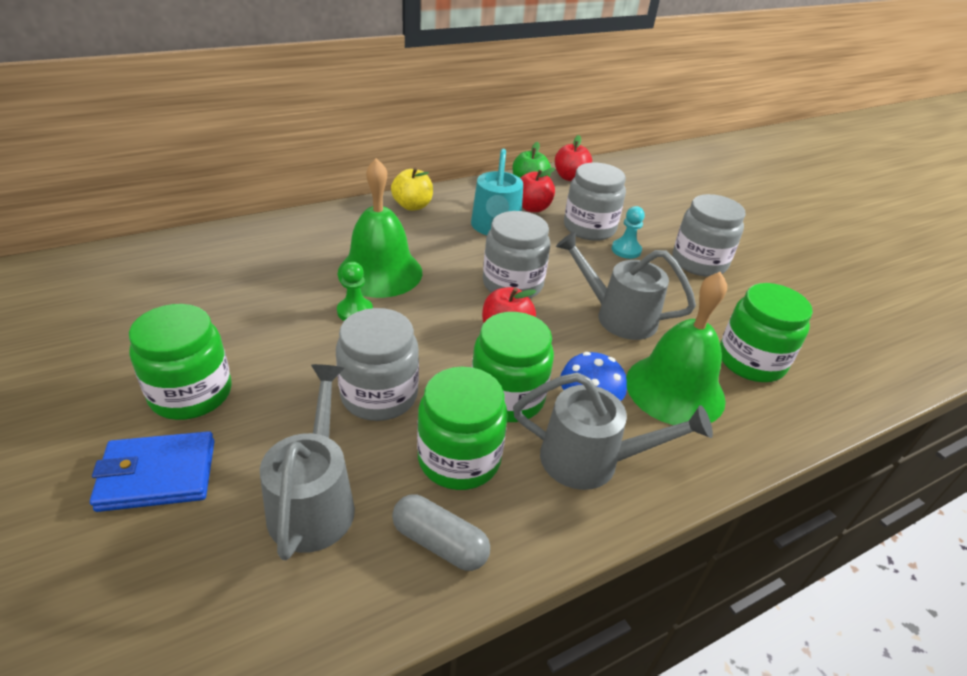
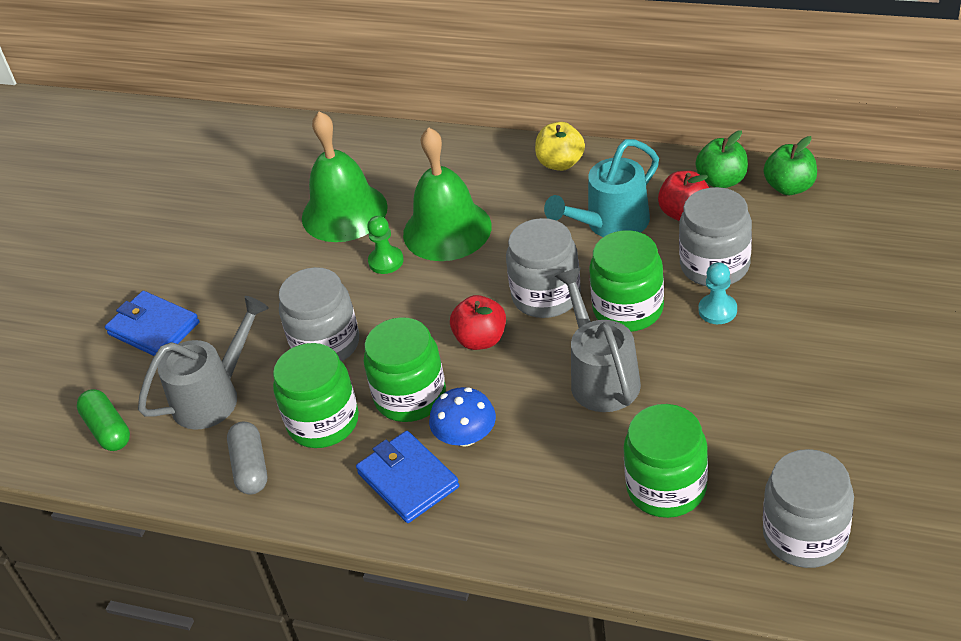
camera: 55 degrees right, 5 degrees up
(191, 393) = (218, 279): green jar -> green jar (628, 309)
(211, 617) = (107, 429): none -> green capsule
(570, 177) = (789, 187): red apple -> green apple
(592, 461) = (408, 480): grey watering can -> blue wallet
(675, 389) = (553, 469): green bell -> green bell (344, 212)
(699, 262) = (783, 363): grey jar -> grey jar (805, 535)

